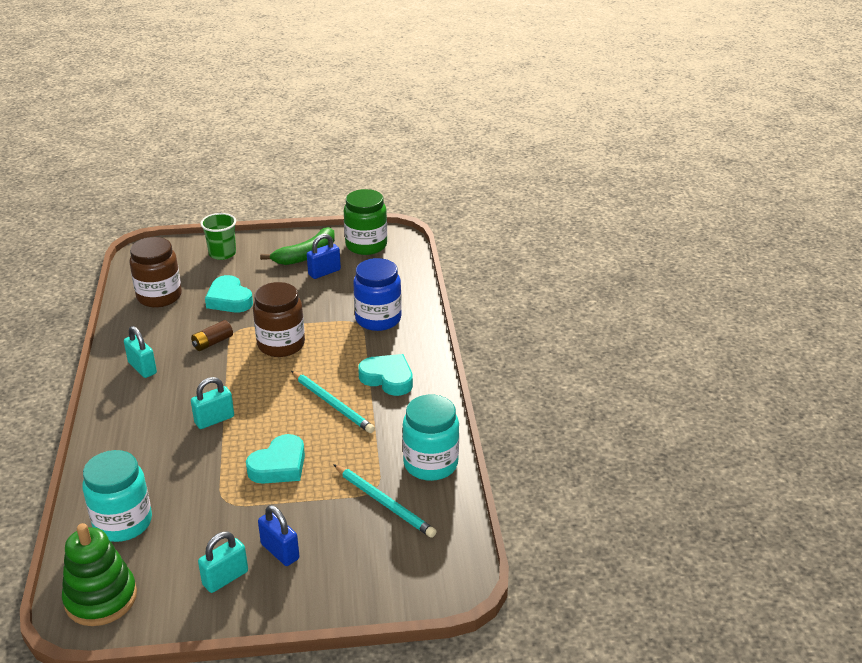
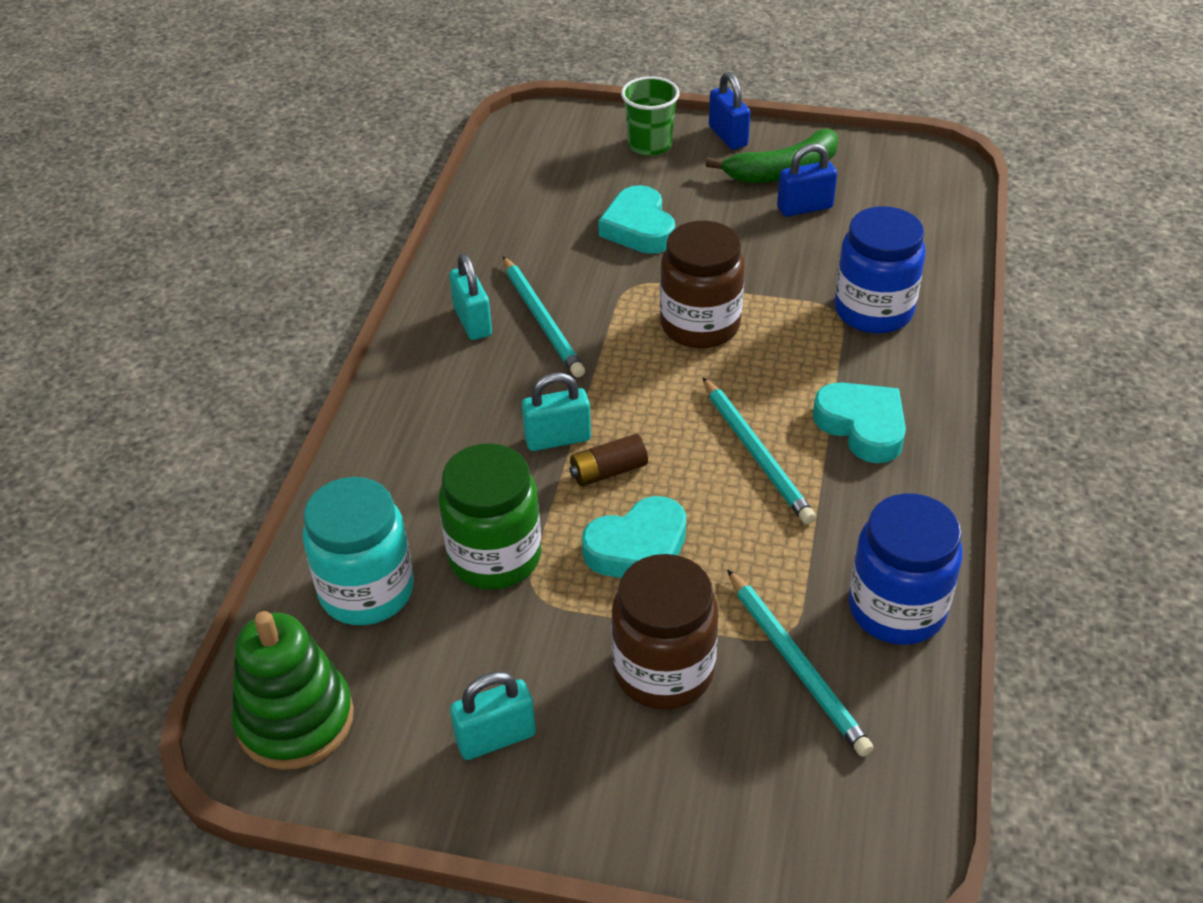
camera: 20 degrees right, 10 degrees up
(159, 296) = (533, 202): brown jar -> brown jar (663, 671)
(185, 359) = (542, 320): none -> turquoise pencil
(212, 342) = (592, 299): brown battery -> brown battery (608, 471)
(280, 551) = (597, 712): blue padlock -> blue padlock (728, 136)
(366, 245) = (887, 171): green jar -> green jar (495, 556)
(430, 464) = (896, 609): turquoise jar -> blue jar

